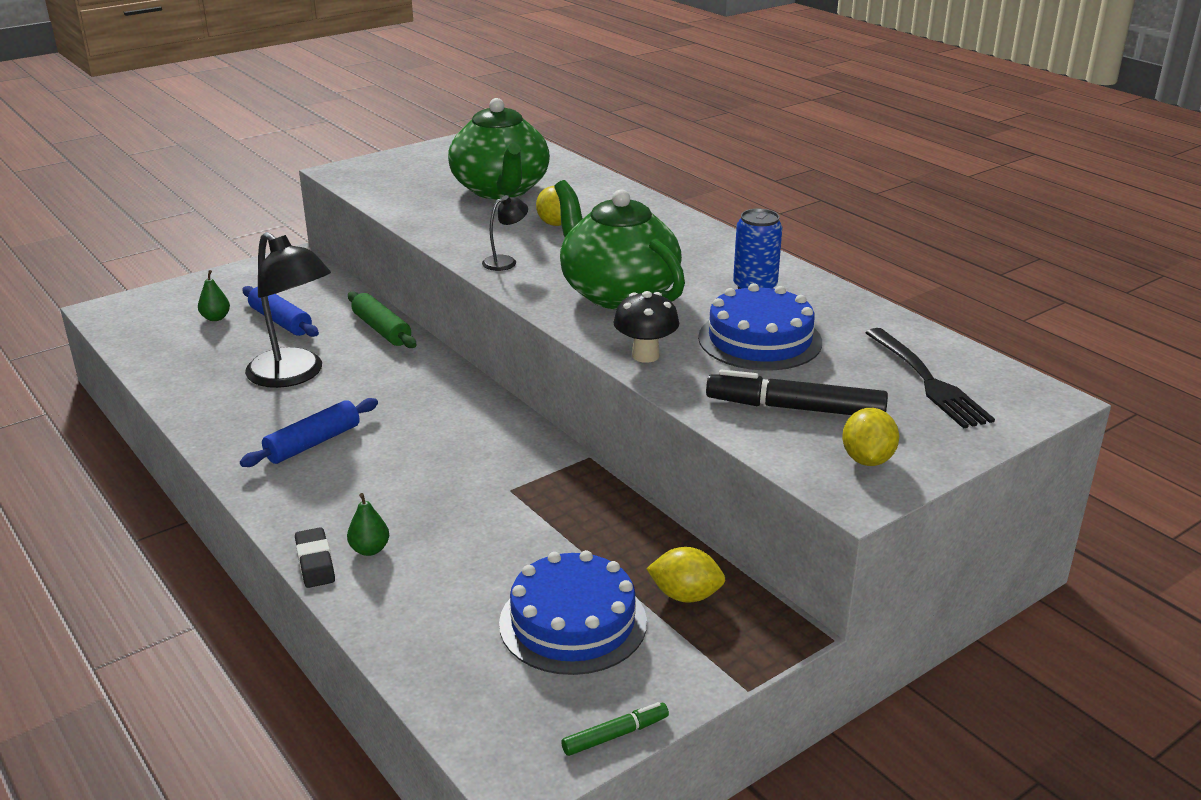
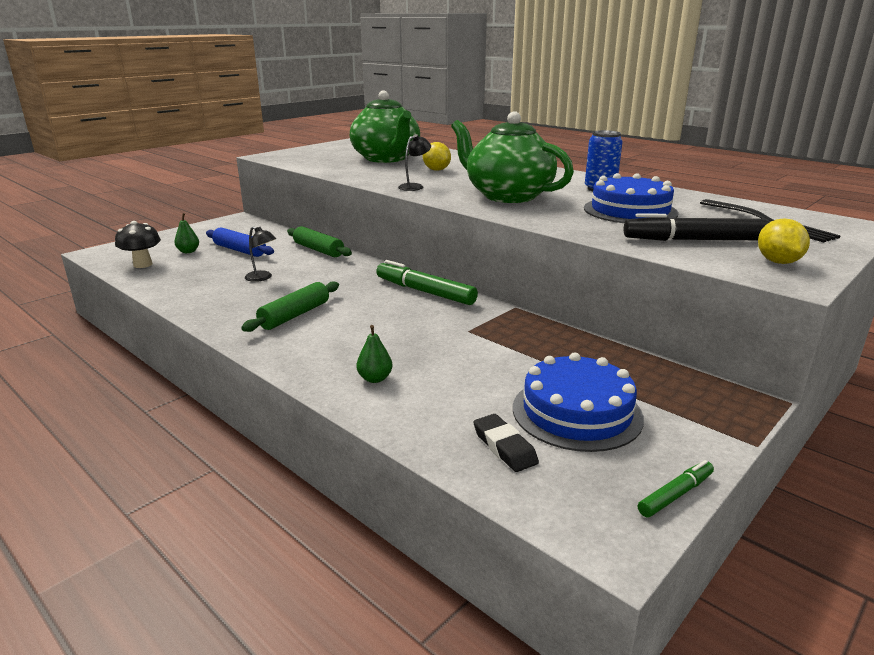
camera: 10 degrees left, 5 degrees down
(294, 375) = (262, 278): black lamp -> black lamp, size x0.45
(313, 443) = (295, 315): blue rolling pin -> green rolling pin
(315, 562) = (331, 392): black eraser -> black eraser (504, 447)
(487, 419) = (424, 292): none -> green marker
(645, 355) = (556, 222): black mushroom -> black mushroom (143, 264)
(685, 595) = (653, 385): yellow lemon -> none

